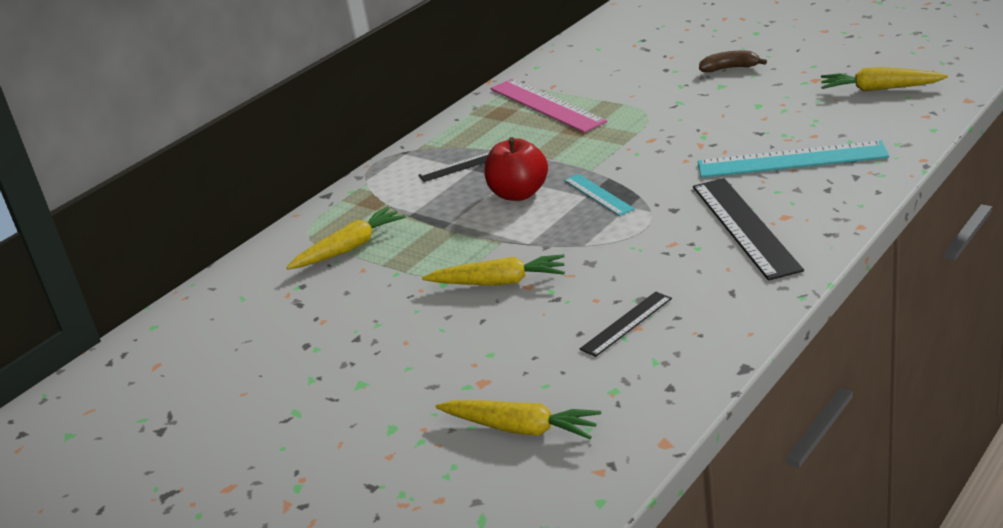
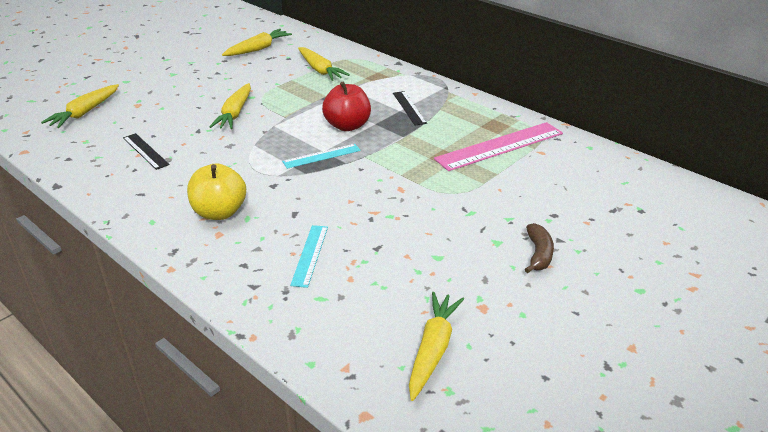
camera: 90 degrees right, 5 degrees up
(262, 323) = (258, 49): none -> yellow carrot
(745, 226) = (219, 212): black ruler -> yellow apple
(791, 160) = (309, 255): turquoise ruler -> turquoise ruler, size x0.54

